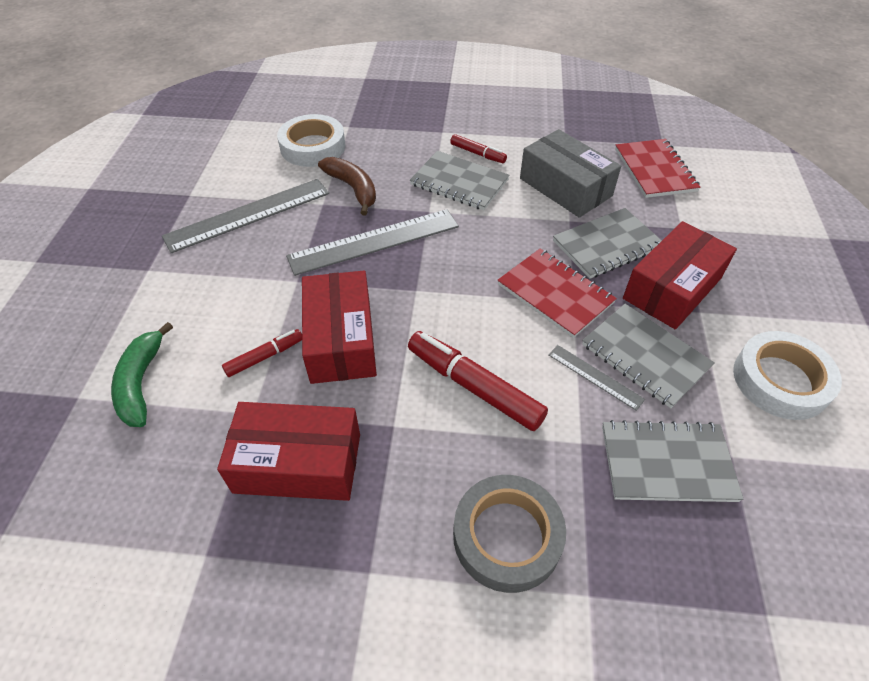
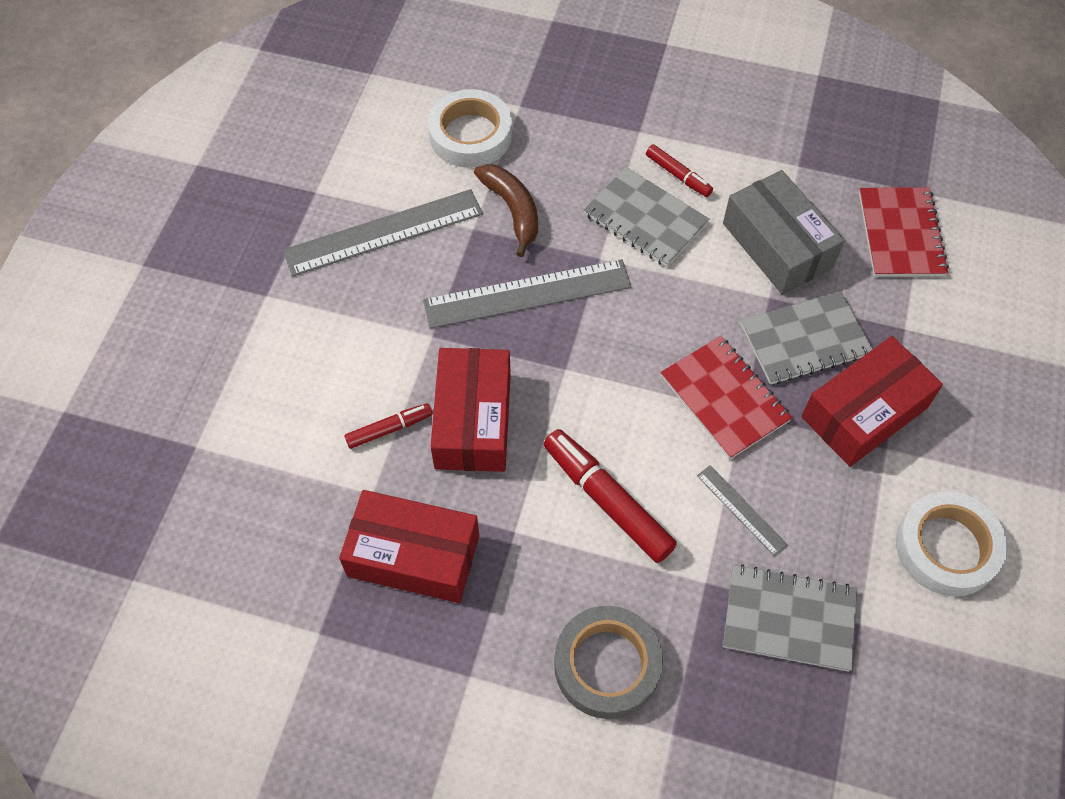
camera: 10 degrees right, 10 degrees up
(141, 383) = (259, 440): green banana -> none
(645, 356) = (804, 494): grey notebook -> none

